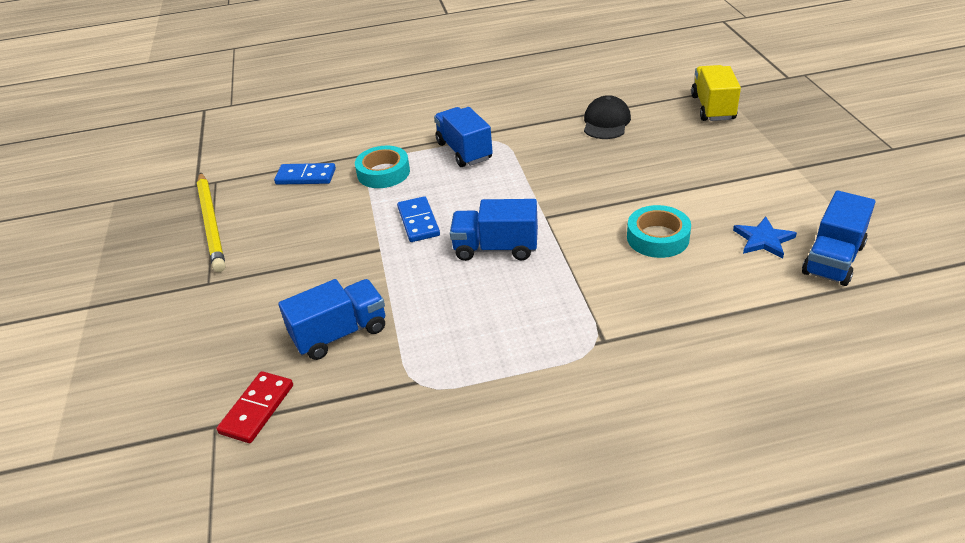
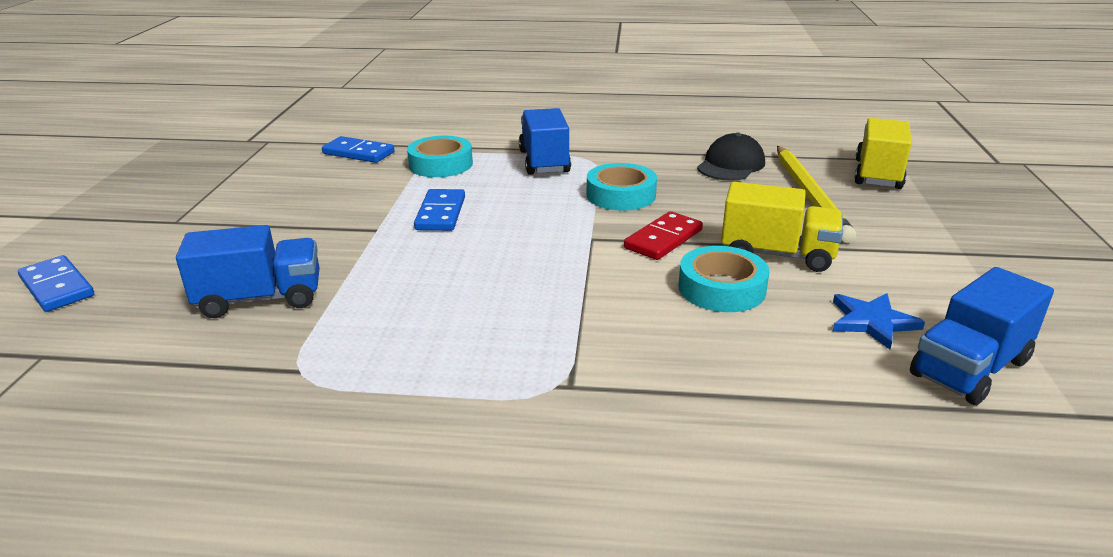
camera: 15 degrees right, 10 degrees down
(167, 367) = (57, 287): none -> blue domino
(212, 223) = (230, 173): yellow pencil -> yellow pencil (810, 195)
(257, 409) = (101, 351): red domino -> red domino (663, 239)
(496, 248) = (508, 256): blue truck -> none
(542, 171) = (621, 195): none -> turquoise tape
(679, 199) = (777, 254): none -> yellow truck

